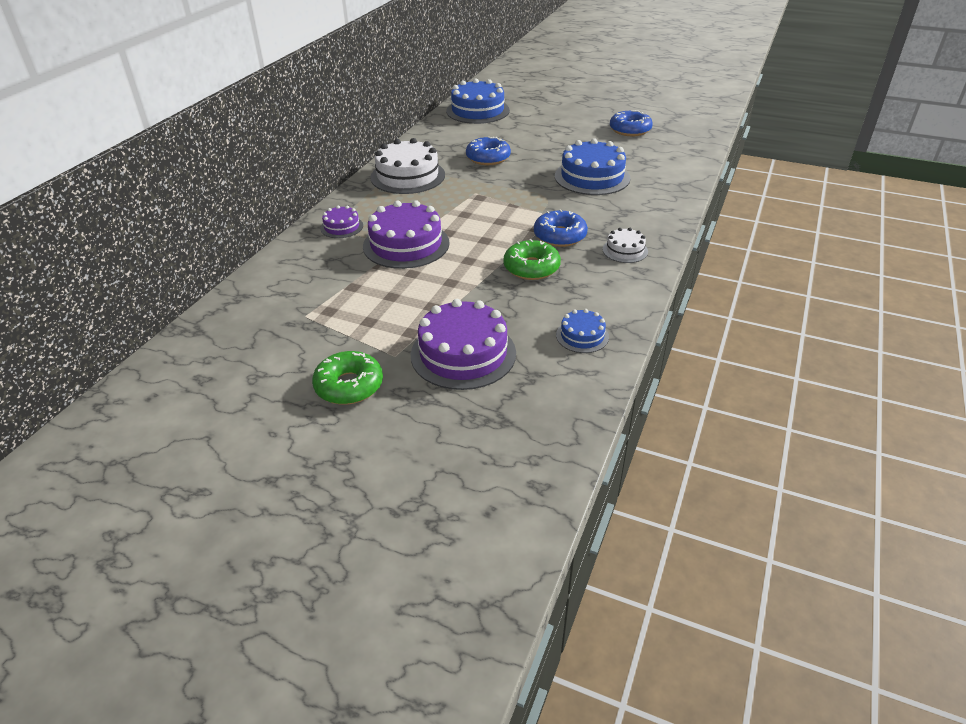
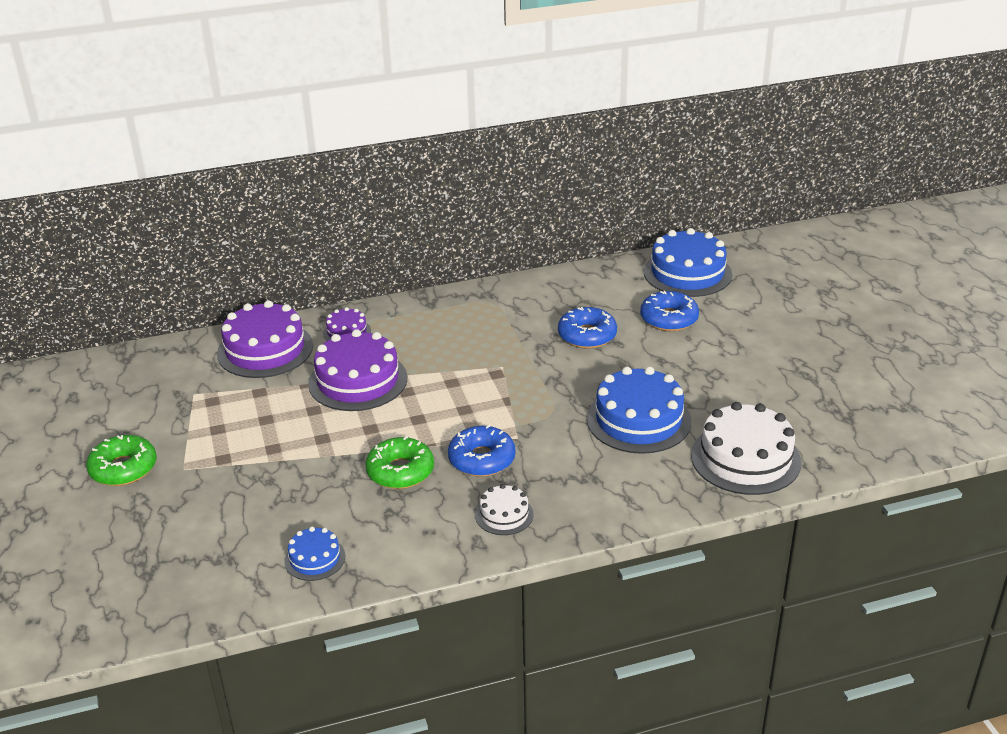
camera: 50 degrees right, 5 degrees down
(407, 176) = (483, 312): white cake -> white cake (745, 458)
(463, 354) = (220, 503): purple cake -> purple cake (265, 350)
(630, 130) = (801, 391): blue donut -> blue donut (669, 319)

